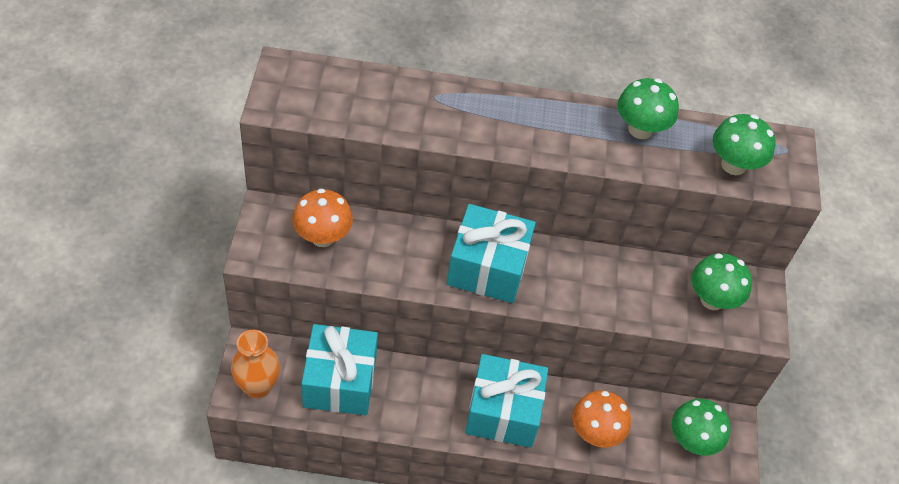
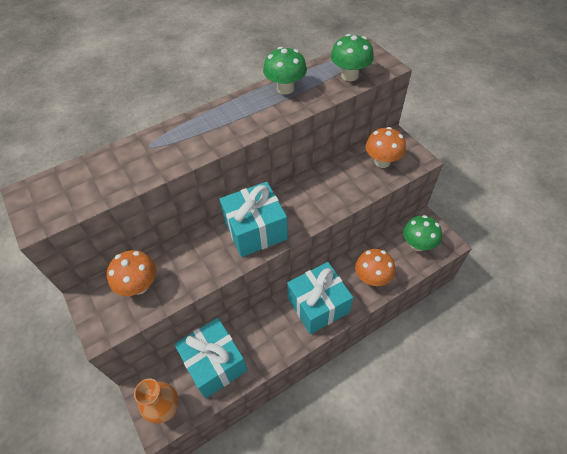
camera: 30 degrees left, 0 degrees up
(712, 299) = (382, 161): green mushroom -> orange mushroom

